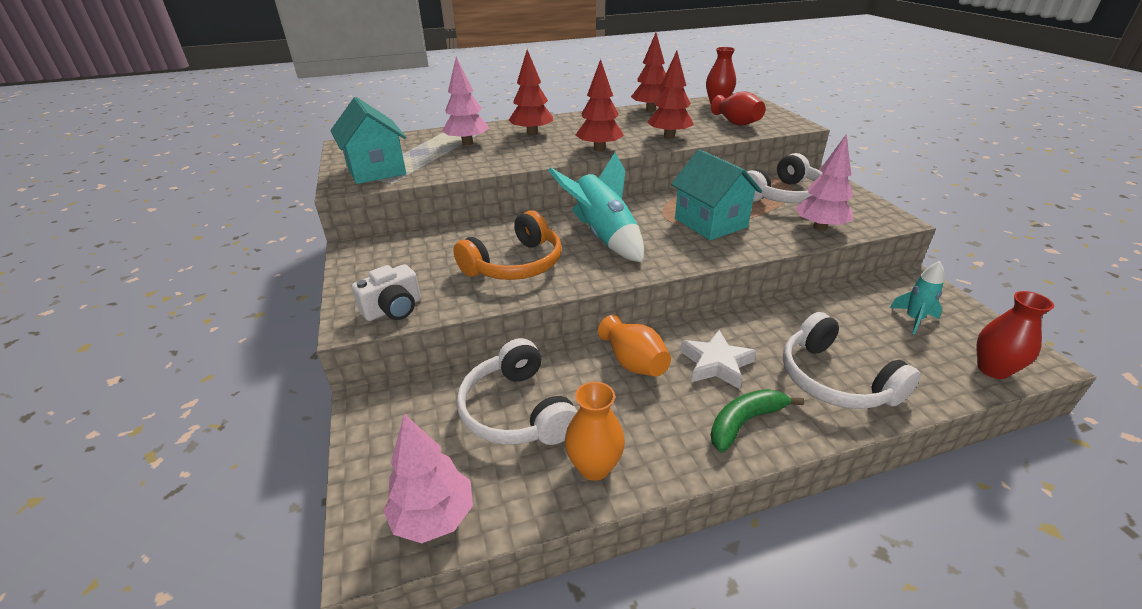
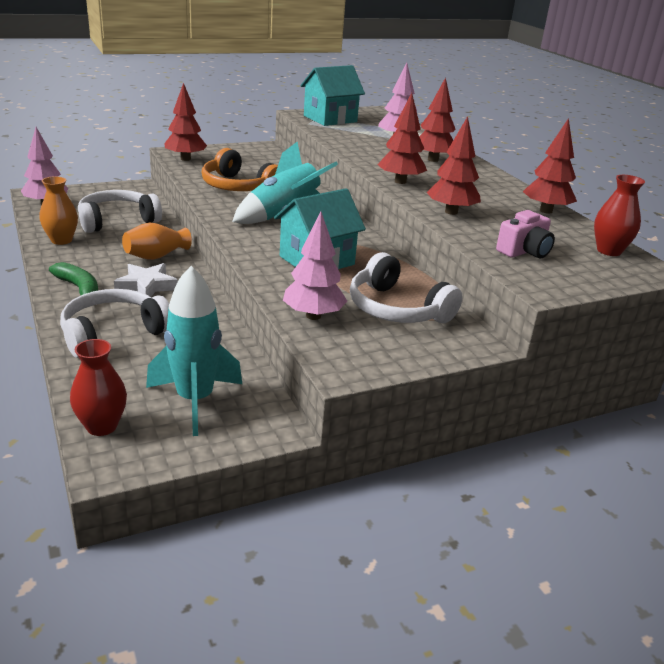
camera: 80 degrees right, 5 degrees down
(393, 309) = (185, 159): white camera -> red tree
(736, 123) = (524, 251): red vase -> pink camera
(913, 319) = (195, 400): turquoise rocket -> turquoise rocket, size x1.89

